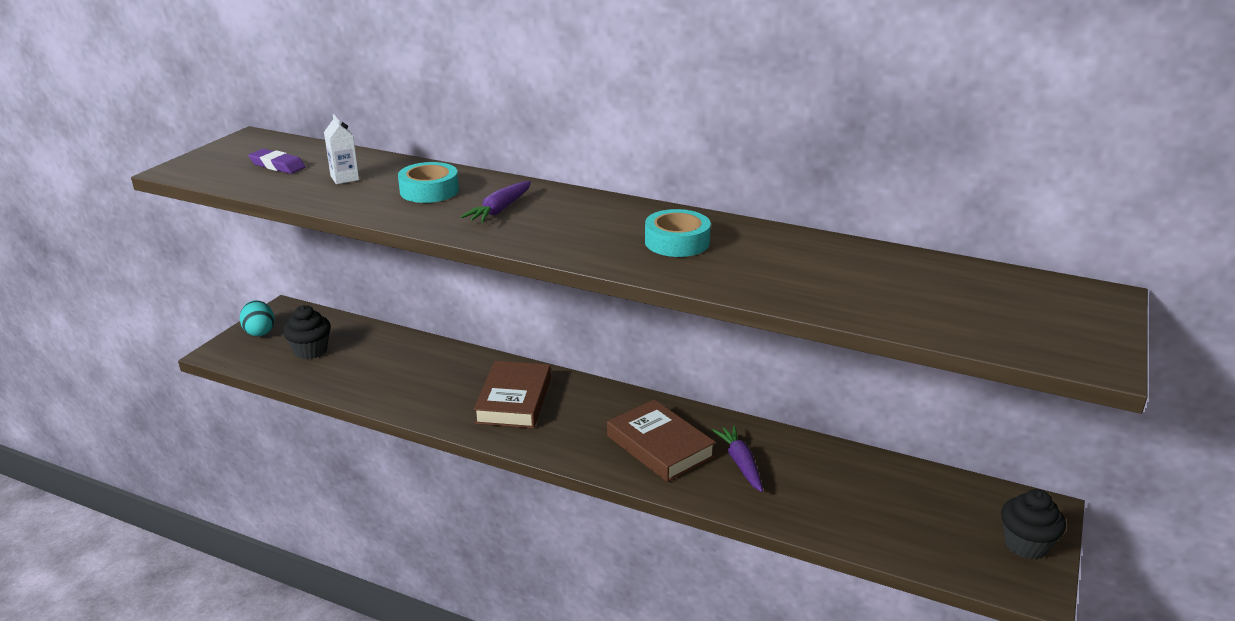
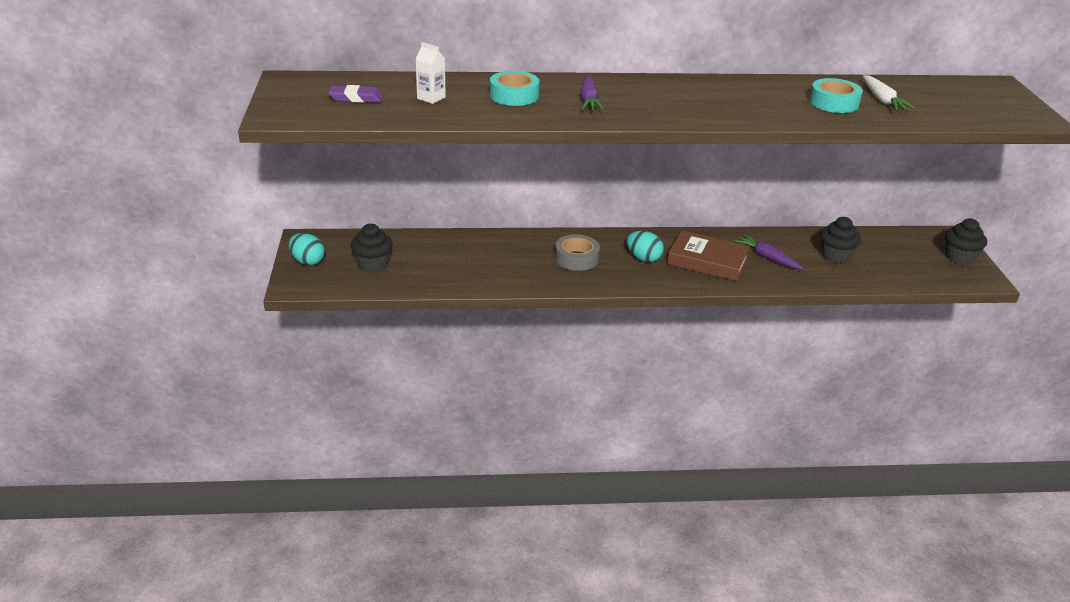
camera: 30 degrees left, 5 degrees up
(514, 400) = (576, 258): brown book -> grey tape
(588, 421) = (643, 258): none -> turquoise egg
(677, 242) = (737, 99): turquoise tape -> turquoise tape (834, 103)
(837, 488) = (835, 256): none -> black cupcake
(876, 282) = (882, 100): none -> white carrot

